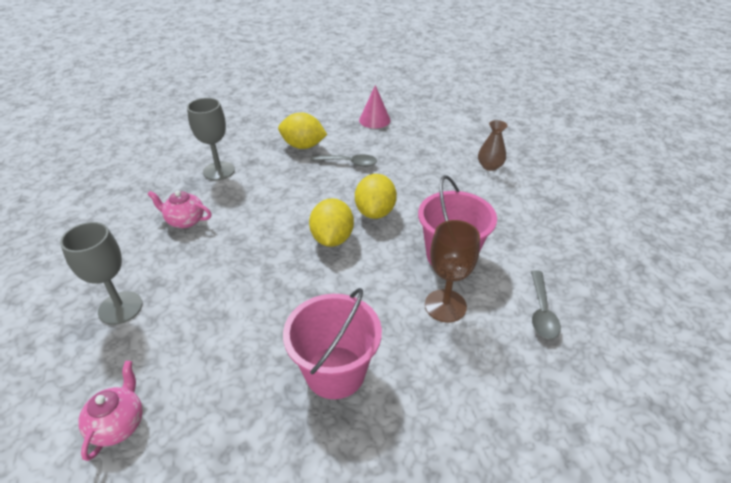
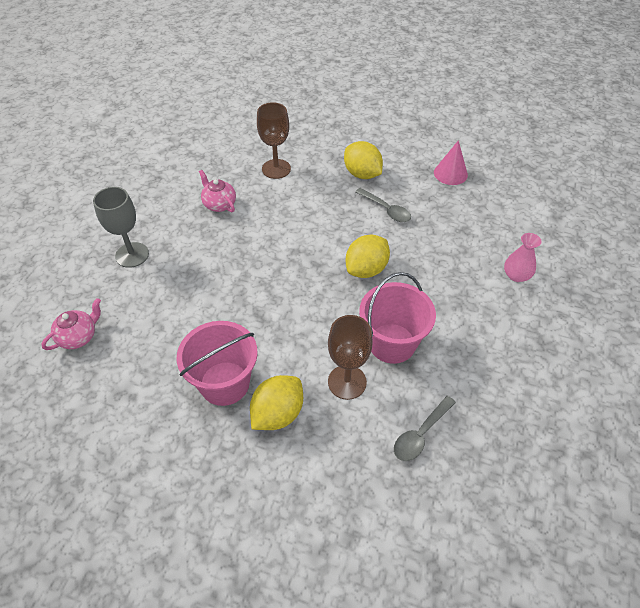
camera: 35 degrees right, 10 degrees up
(219, 171) = (276, 169): grey goblet -> brown goblet
(332, 239) = (311, 276): yellow lemon -> yellow lemon (278, 413)
(490, 166) = (516, 275): brown vase -> pink vase

